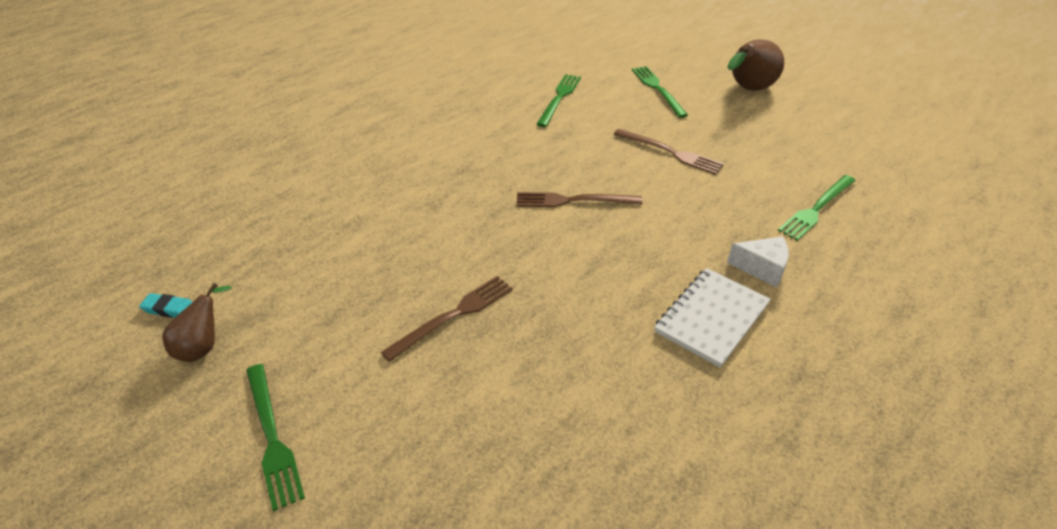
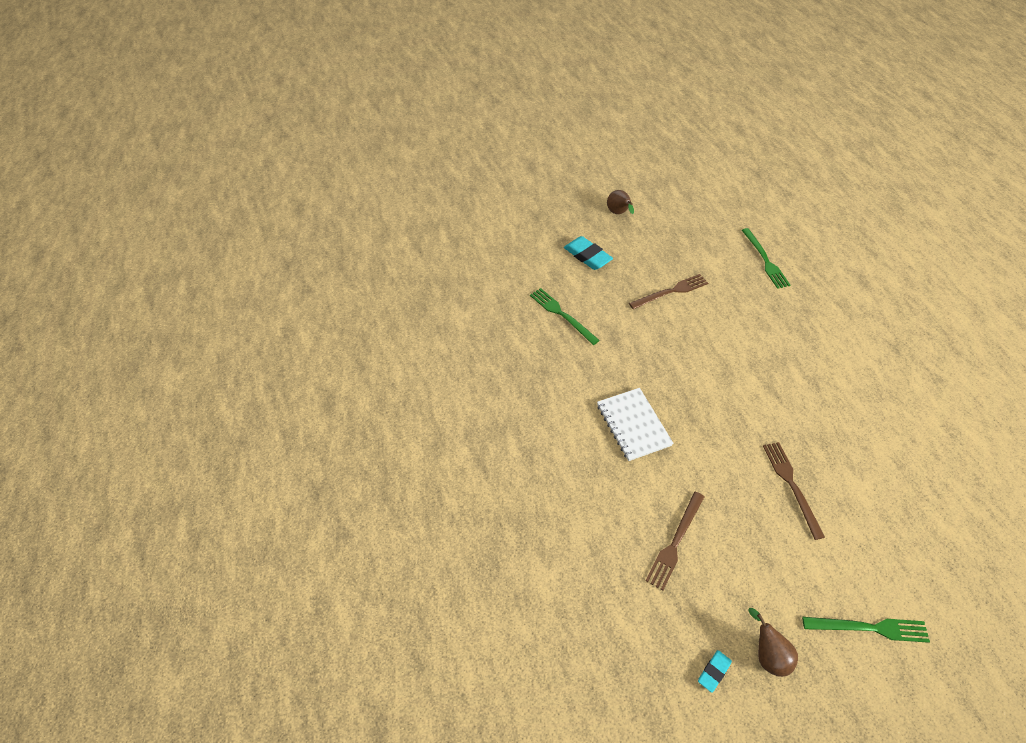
camera: 60 degrees left, 10 degrees up
(573, 201) = (699, 368): brown fork -> brown fork (675, 542)
(658, 89) = (587, 256): green fork -> turquoise eraser
(712, 318) = (840, 359): white notebook -> white notebook (633, 425)
(748, 89) = (618, 213): brown pear -> brown pear, size x0.61
(762, 268) = (807, 314): white cheese -> none

